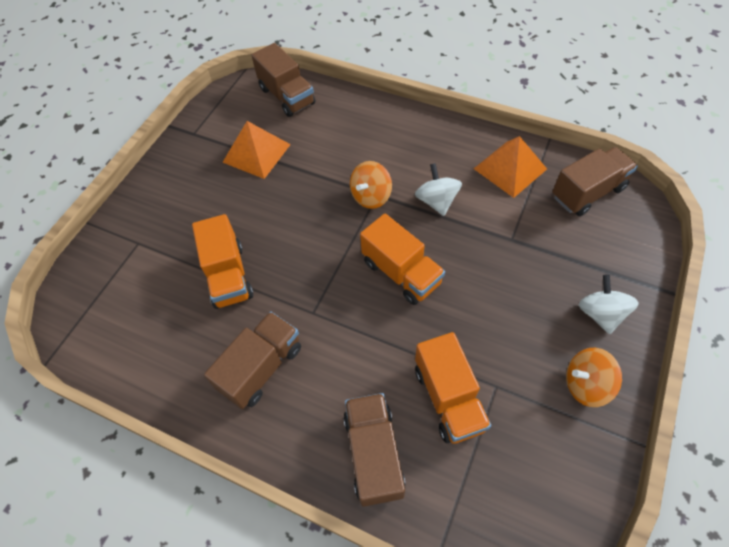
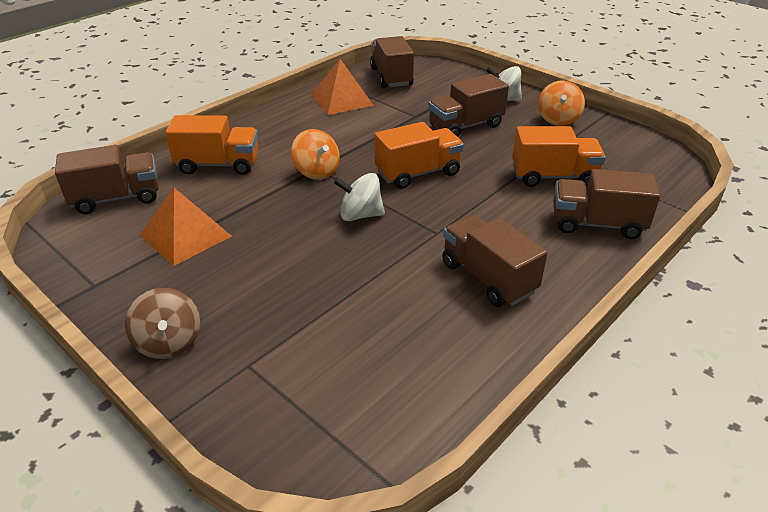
camera: 75 degrees left, 20 degrees down
(150, 194) = (169, 342): none -> brown spinning top
(228, 275) = (355, 285): orange truck -> orange truck (218, 165)
(436, 201) = (350, 139): white spinning top -> white spinning top (360, 215)
(515, 290) = (465, 126): none -> brown truck

